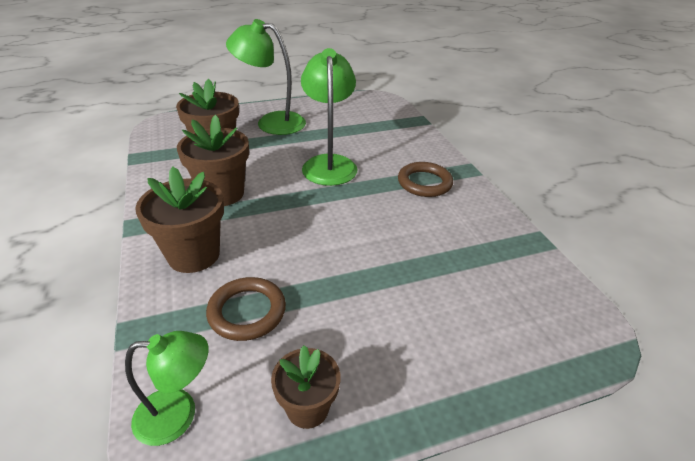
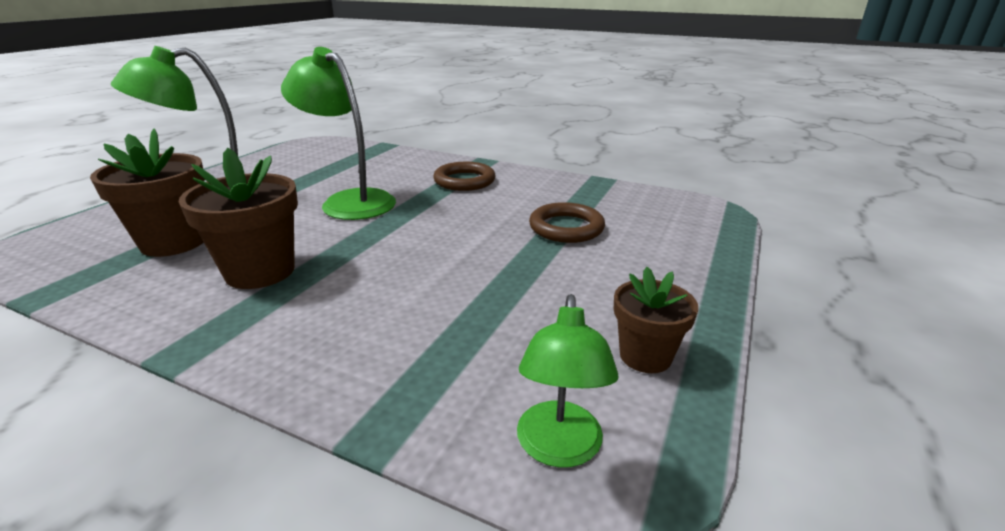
camera: 45 degrees left, 10 degrees down
(178, 414) = (559, 449): green lamp -> green lamp turned 150 degrees clockwise
(194, 255) = (324, 333): brown flower pot -> none
(247, 312) = (474, 336): brown ring -> brown ring (566, 228)

